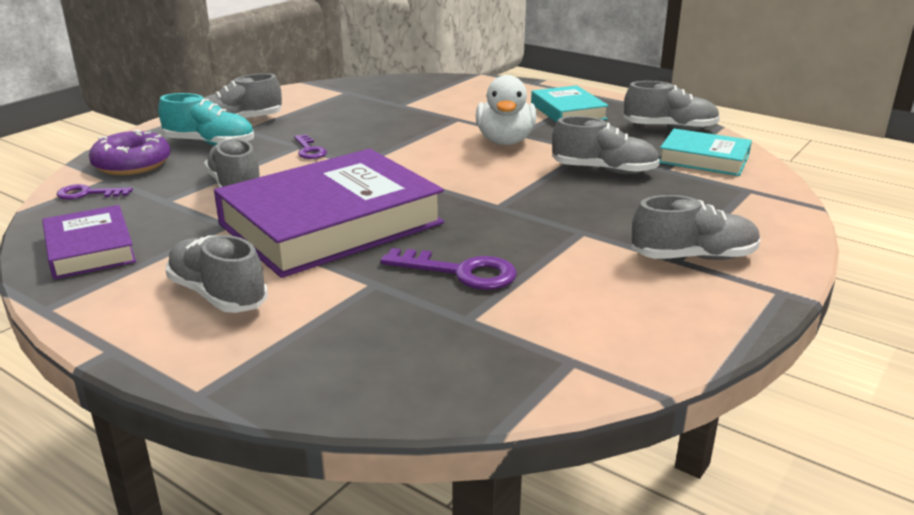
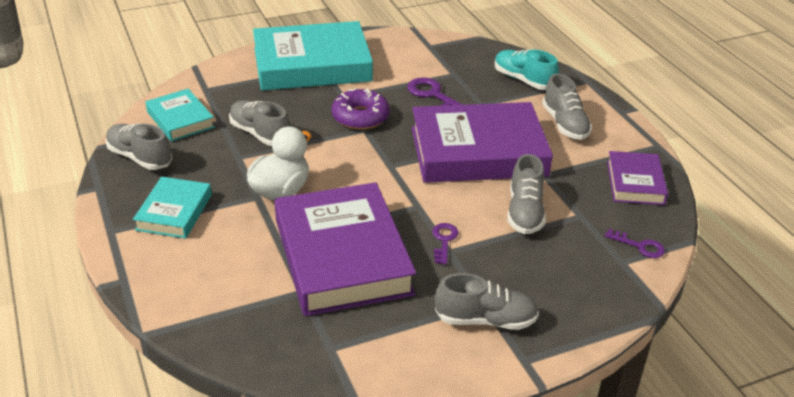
camera: 150 degrees left, 10 degrees up
(132, 164) = (602, 278): purple donut -> purple donut (360, 117)
(210, 144) = (525, 287): turquoise shoe -> turquoise shoe (523, 80)
(392, 123) = (342, 256): none -> purple book
(693, 257) = (312, 65): grey shoe -> turquoise book

